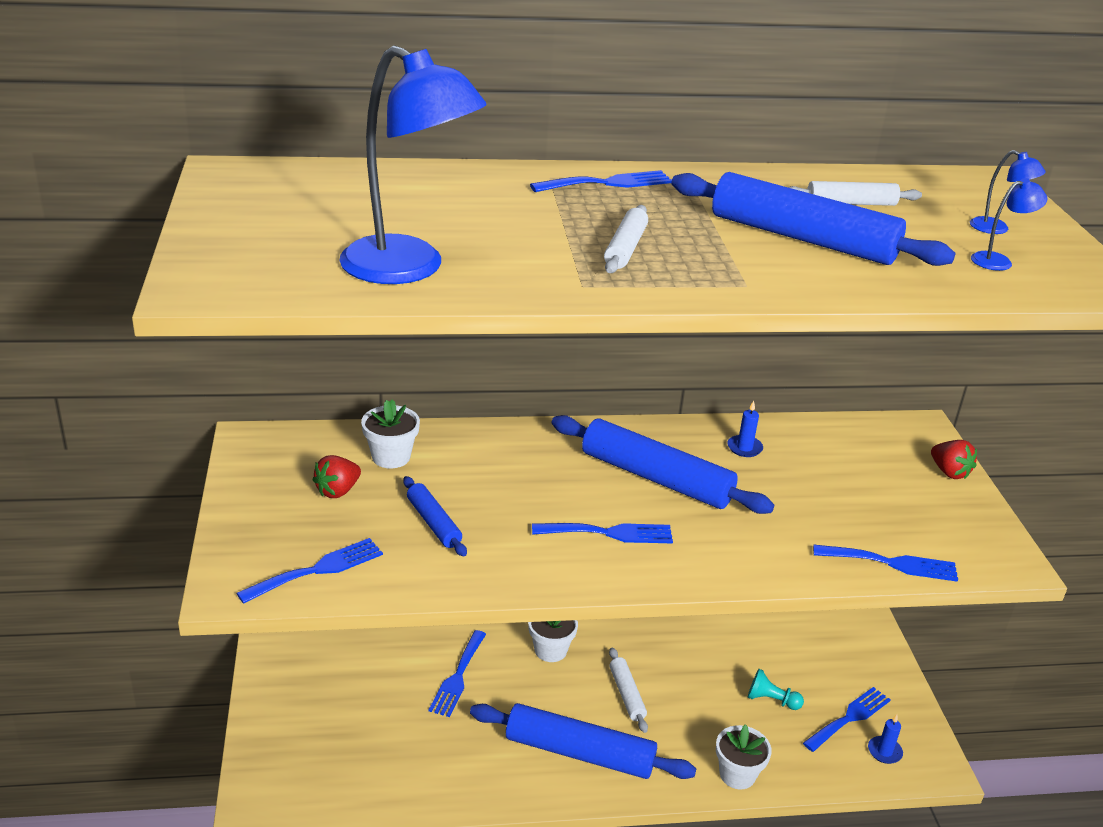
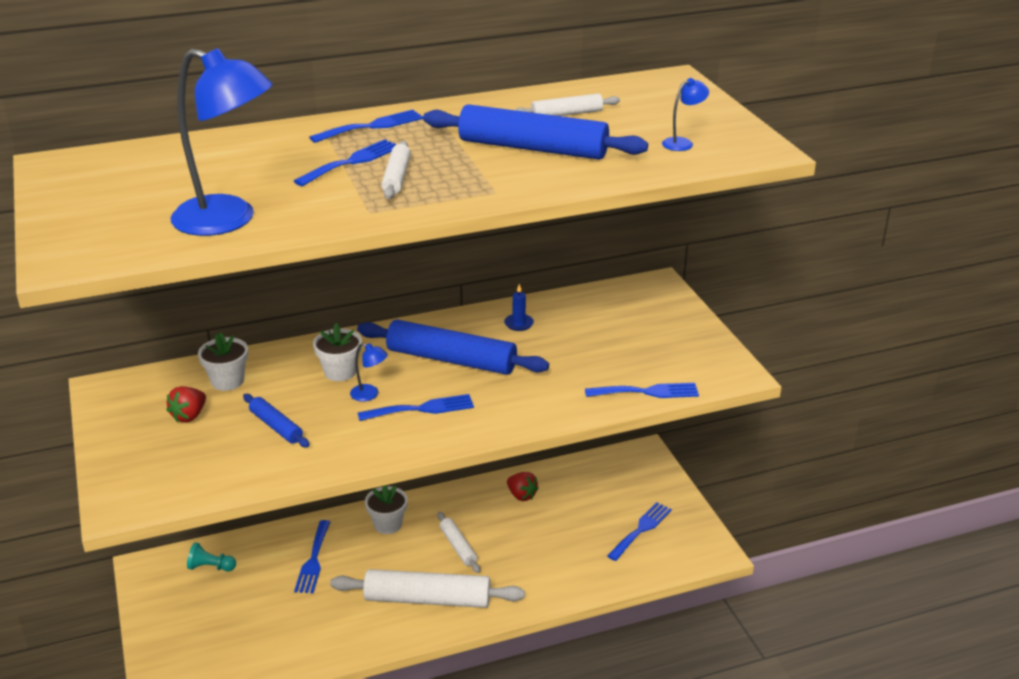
camera: 10 degrees left, 0 degrees up
(318, 570) = (189, 480): blue fork -> blue fork (352, 162)
(579, 753) = (427, 599): blue rolling pin -> white rolling pin
(737, 774) = (558, 590): white flower pot -> white flower pot (340, 372)
(771, 700) = (576, 528): turquoise pawn -> turquoise pawn (211, 567)
(884, 751) = (672, 549): blue candle -> none
(949, 472) = (683, 315): red strawberry -> red strawberry (521, 495)
(997, 229) = (680, 118): blue lamp -> blue lamp (370, 395)

